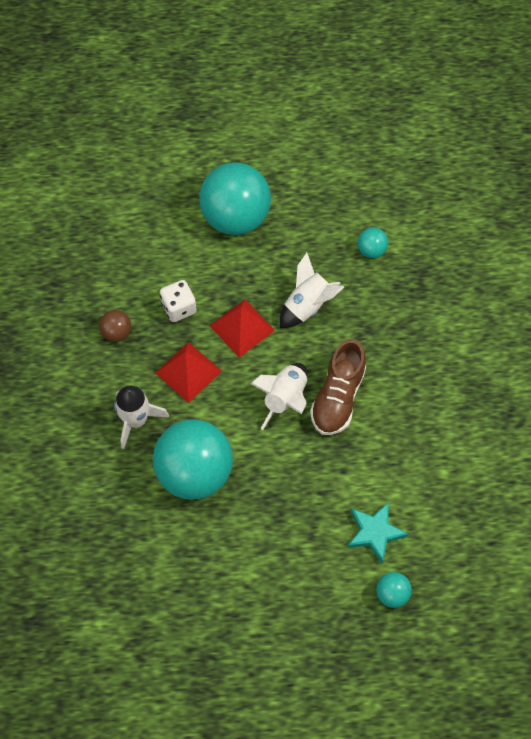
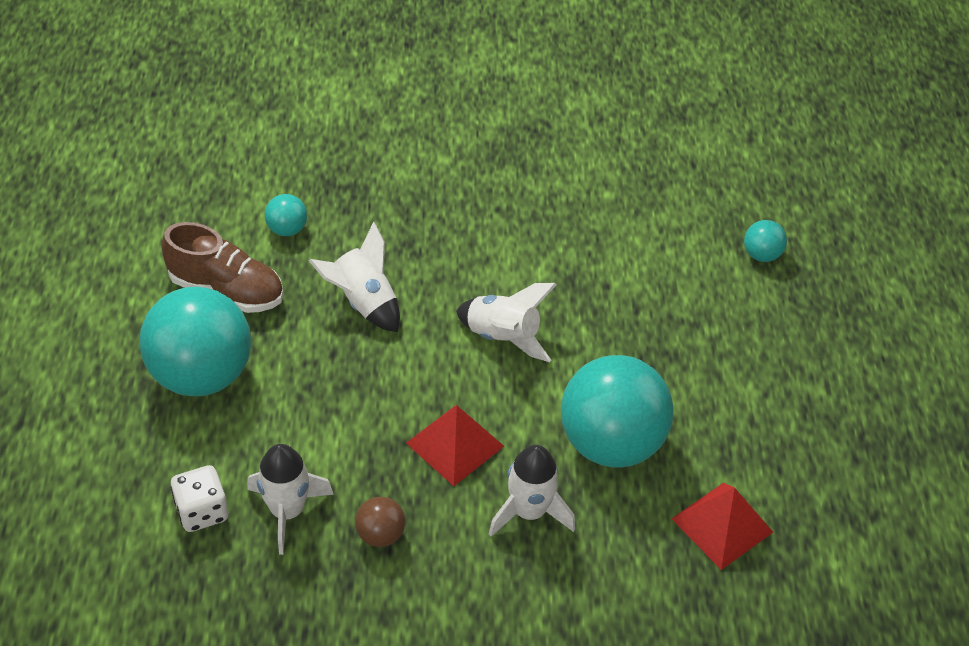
camera: 90 degrees left, 15 degrees down
(132, 279) = (287, 511): none -> white rocket
(179, 308) = (347, 452): white dice -> white dice (202, 511)
(242, 328) = (389, 377): red pyramid -> red pyramid (722, 525)
(337, 397) = (504, 282): brown shoe -> brown shoe (227, 290)
(374, 532) = (687, 263): turquoise star -> none

